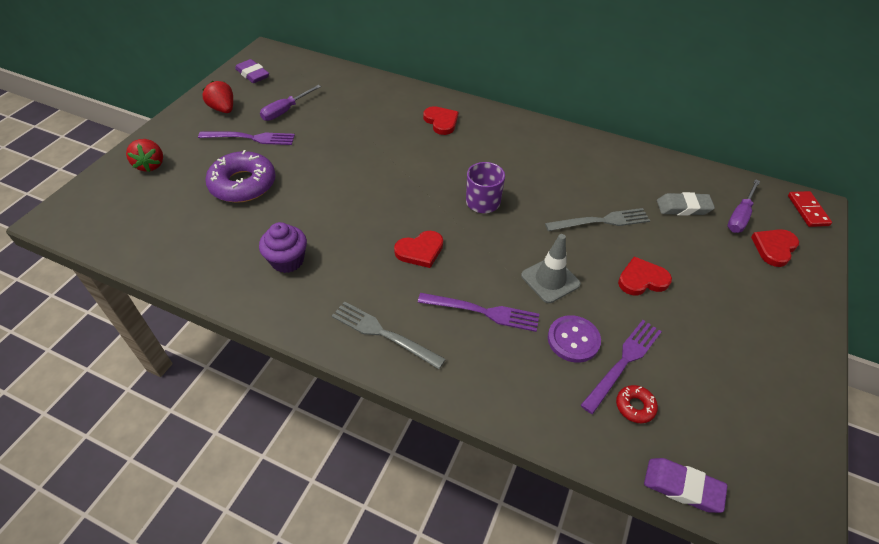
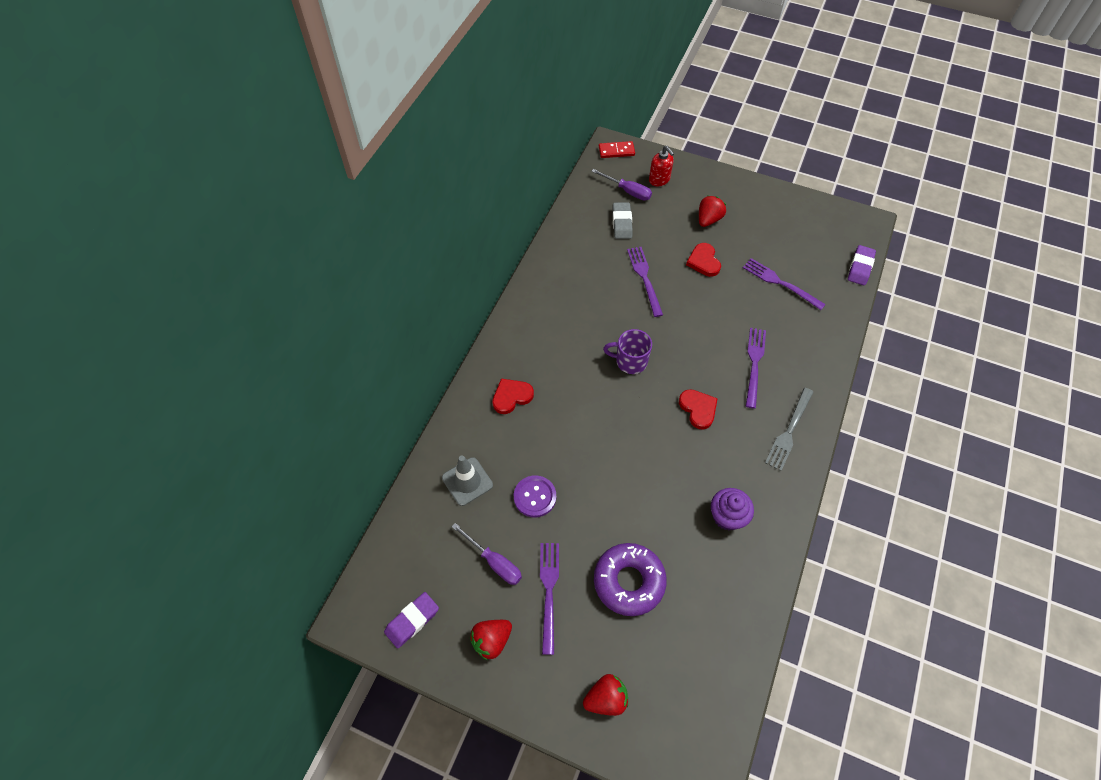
camera: 90 degrees left, 10 degrees up
(550, 280) = (714, 318): grey traffic cone -> grey traffic cone (467, 481)
(573, 340) = (768, 309): purple button -> purple button (535, 497)
(602, 221) = (644, 278): grey fork -> purple fork
(635, 406) = (812, 282): red donut -> none
(719, 293) = (708, 219): none -> red strawberry
(774, 248) = (659, 180): red heart -> red soap dispenser

